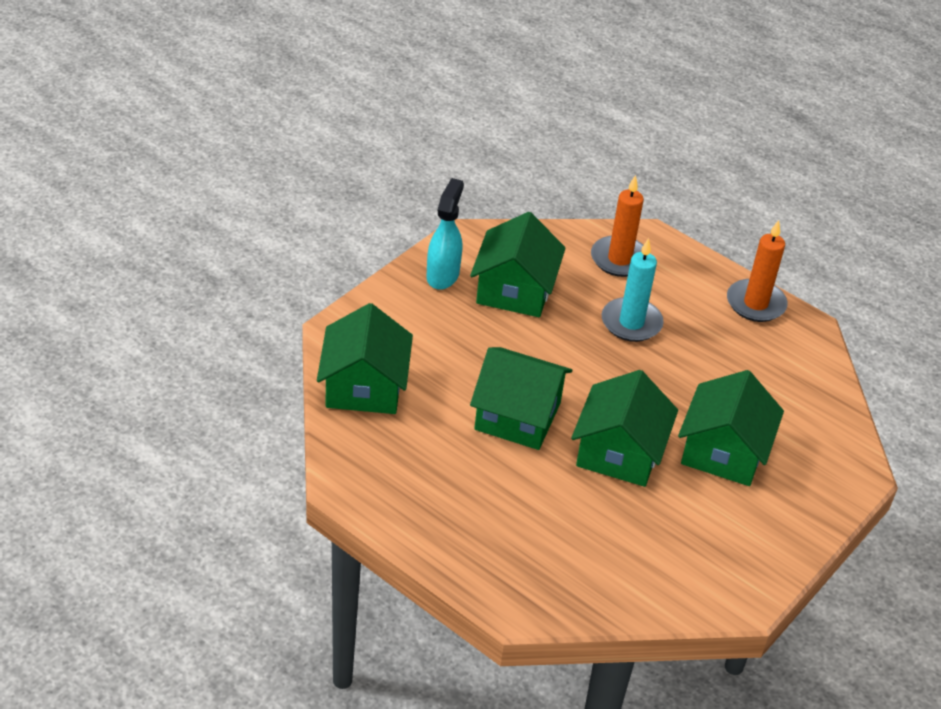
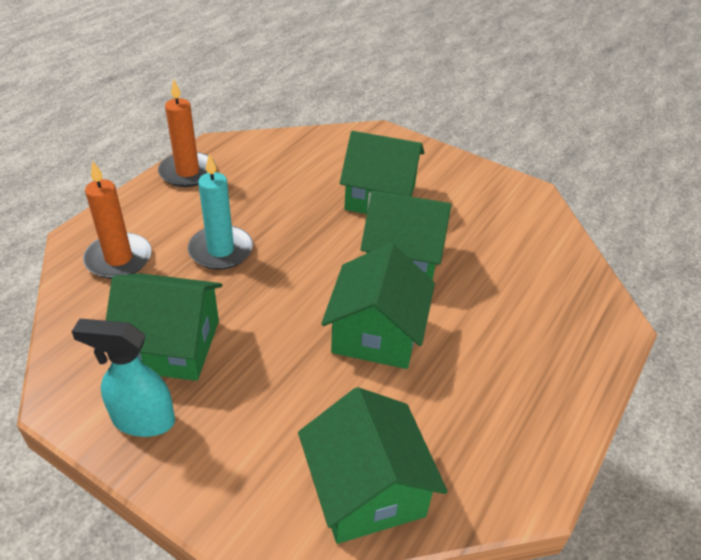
camera: 95 degrees left, 0 degrees up
(364, 386) = (366, 489): green house -> green house turned 75 degrees clockwise

